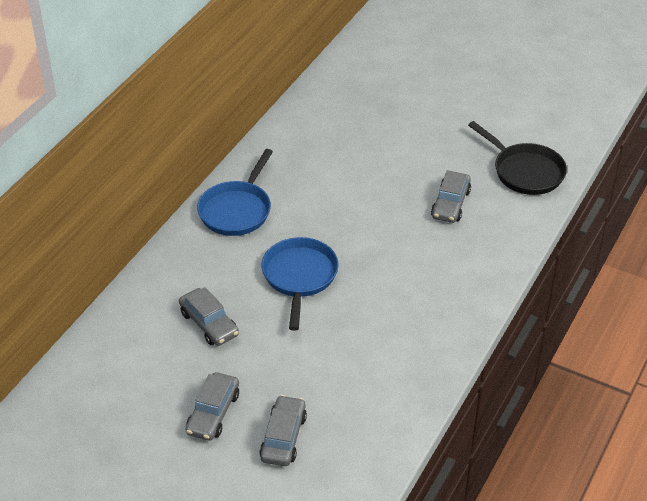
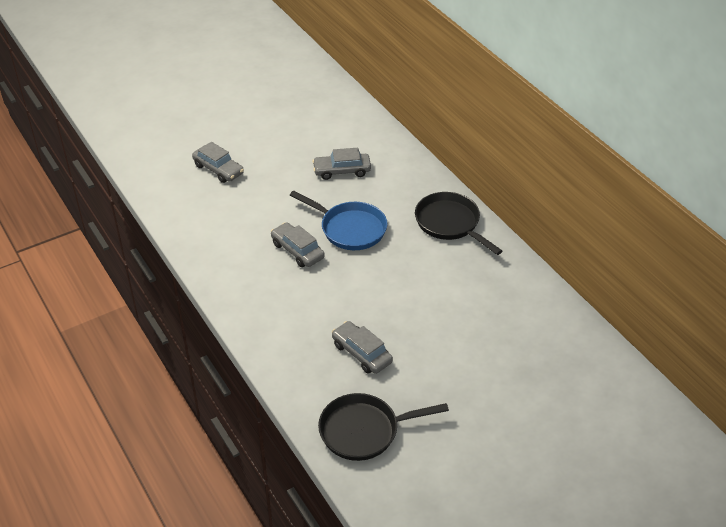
camera: 120 degrees right, 0 degrees up
(213, 413) = (265, 148): grey car -> grey car (297, 251)
(237, 210) = (450, 223): blue pan -> black pan

